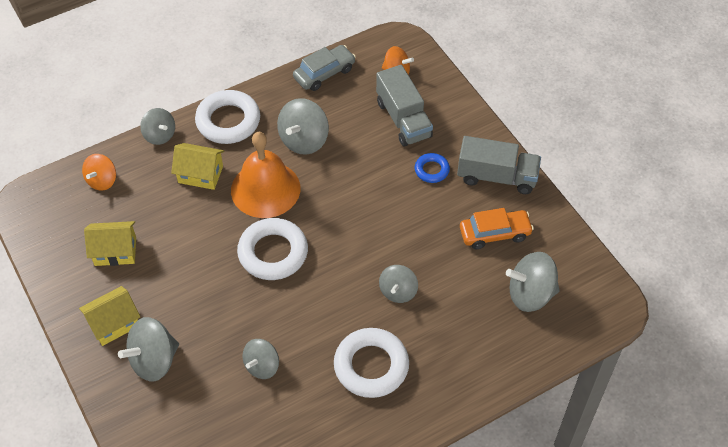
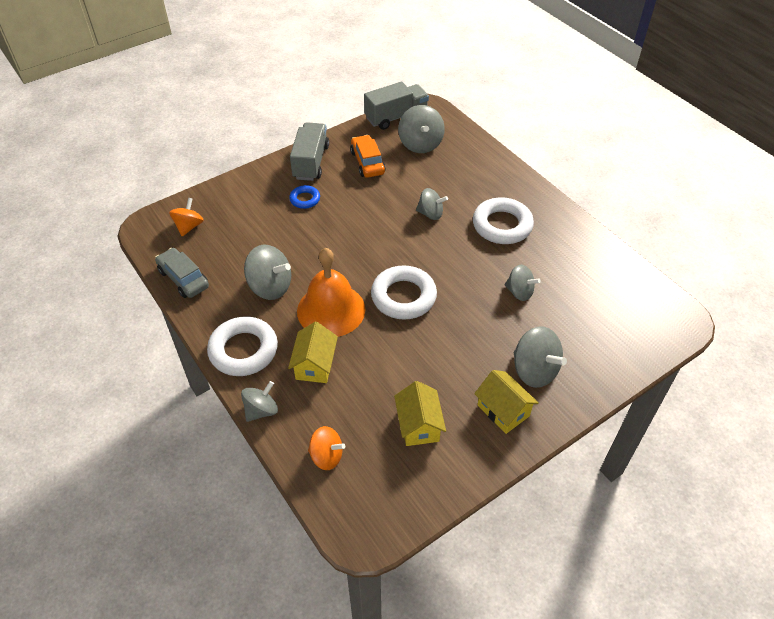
camera: 95 degrees left, 5 degrees down
(403, 119) = (247, 219): grey truck -> grey truck (396, 117)

